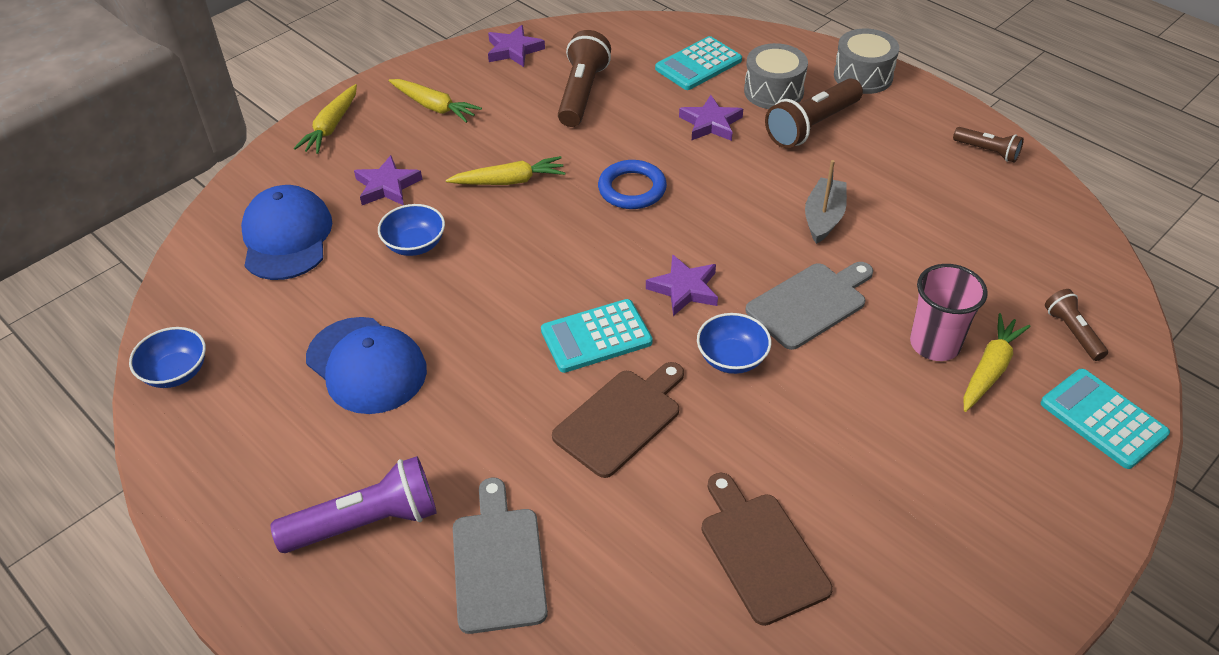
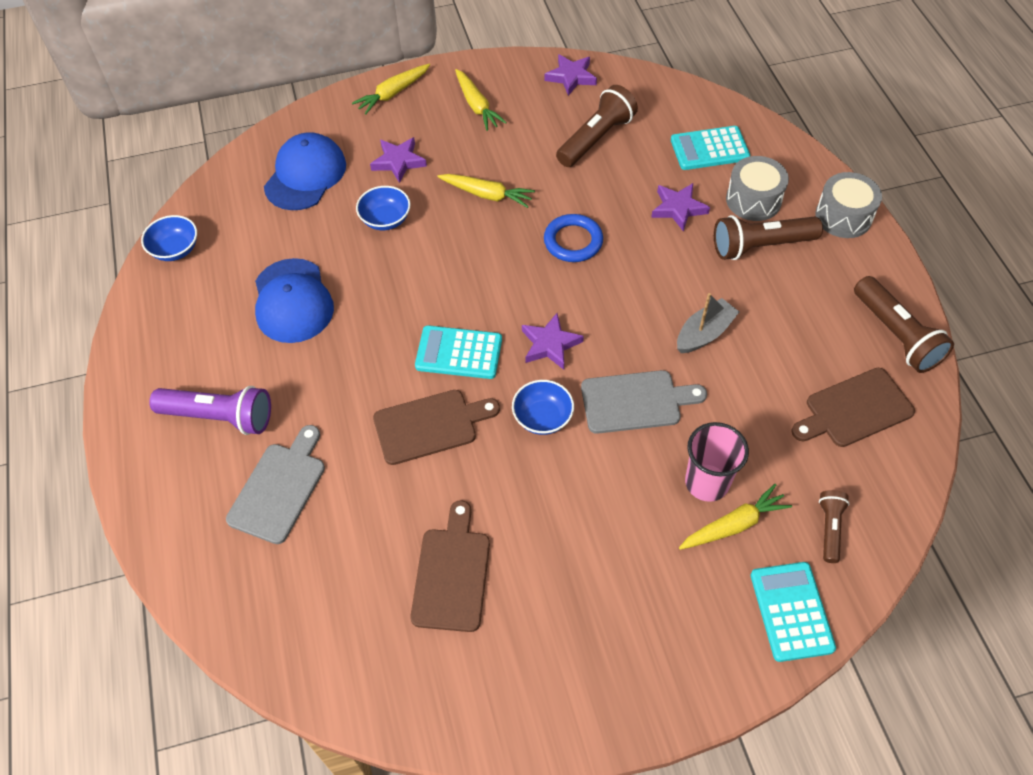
camera: 30 degrees right, 10 degrees up
(987, 151) = (895, 335): brown flashlight -> brown flashlight, size x1.78
(1006, 225) = (854, 409): none -> brown cutting board

